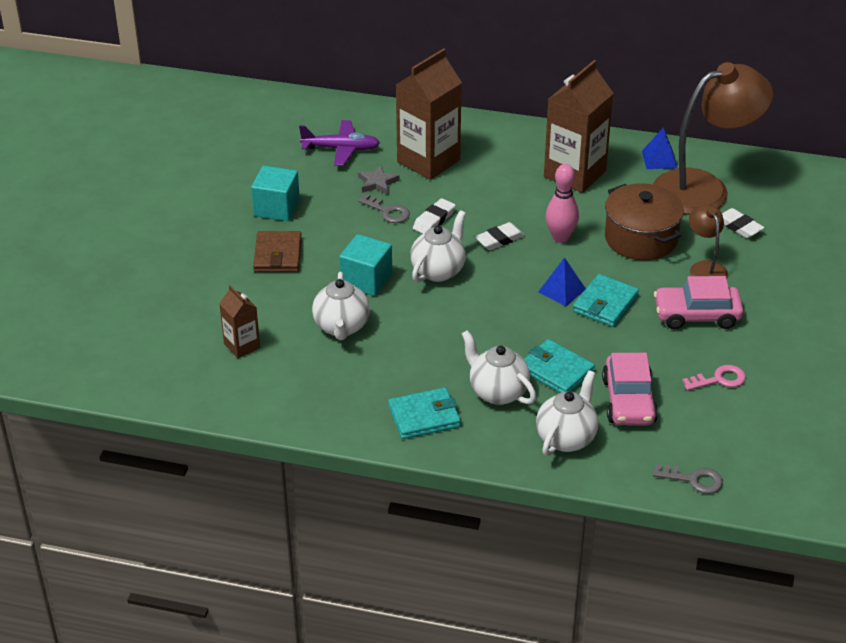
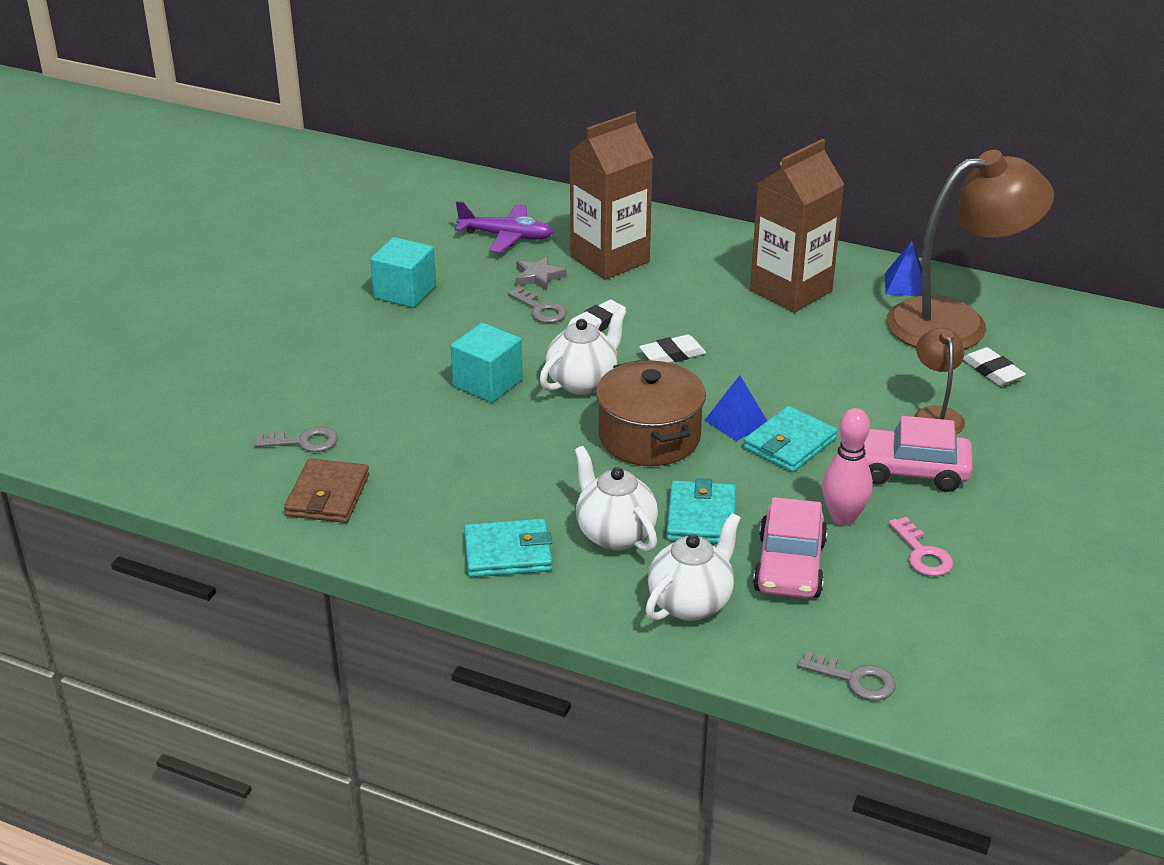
camera: 10 degrees right, 5 degrees down
(242, 346) = (304, 441): brown carton -> grey key
(278, 255) = (387, 344): brown wallet -> brown wallet (328, 495)
(341, 327) = (437, 434): white teapot -> none
(556, 370) = (701, 517): turquoise wallet -> turquoise wallet turned 45 degrees clockwise
(560, 237) = (752, 360): pink bowling pin -> pink bowling pin (843, 518)
(641, 238) = (857, 372): brown pot -> brown pot (649, 437)
(719, 379) = (922, 554): pink key -> pink key turned 75 degrees clockwise

